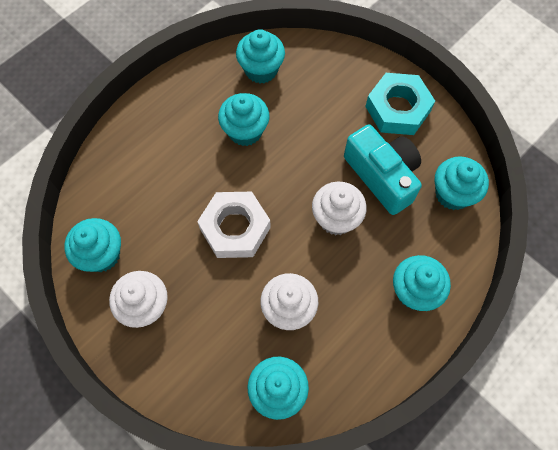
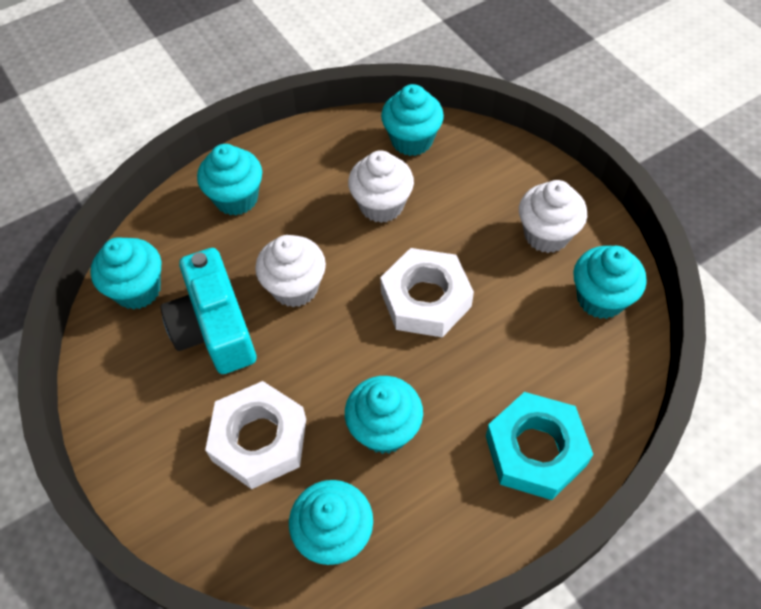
camera: 165 degrees left, 10 degrees down
(322, 110) = (259, 440): none -> white nut
(397, 109) = (149, 419): turquoise nut -> turquoise nut (535, 450)

